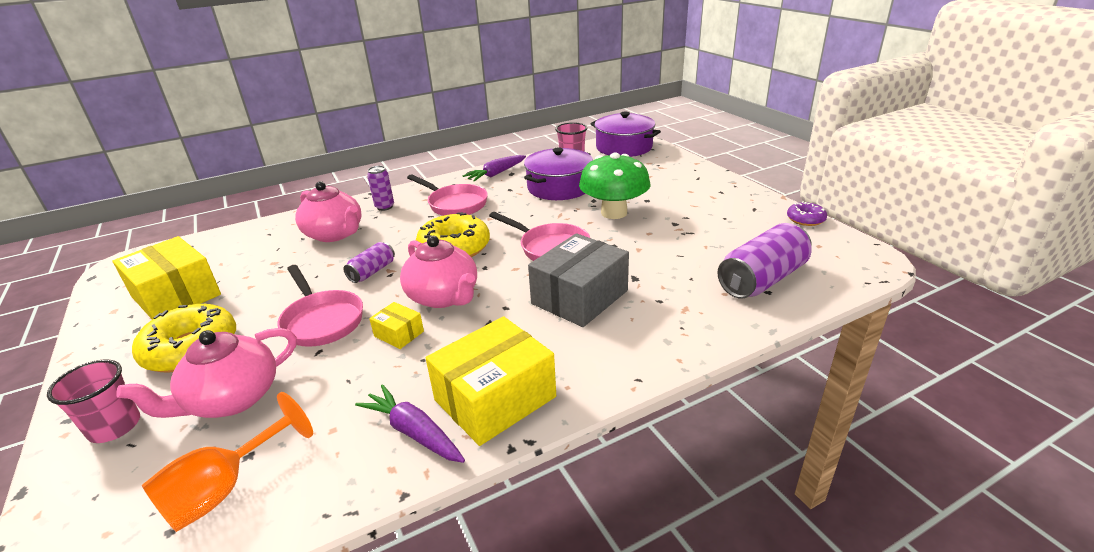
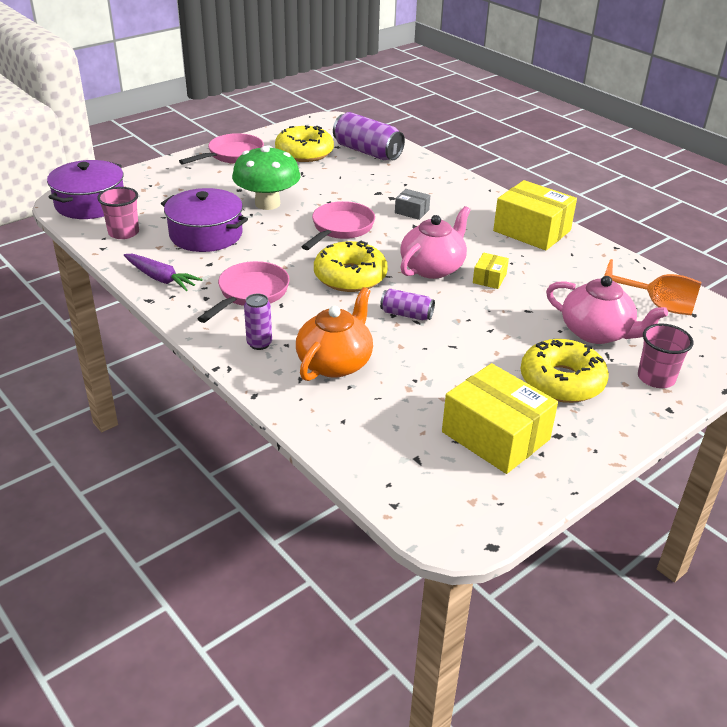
camera: 105 degrees left, 5 degrees up
(176, 296) = (495, 436): yellow box -> yellow box turned 75 degrees counterclockwise
(322, 320) = (491, 321): pink pan -> pink pan (232, 155)
(335, 234) = (335, 363): pink teapot -> orange teapot
(414, 432) = (575, 252): purple carrot -> none
(579, 297) = (412, 211): grey box -> grey box, size x0.47
(747, 235) = (304, 153): none -> yellow donut
(805, 219) = (274, 132): purple donut -> none

